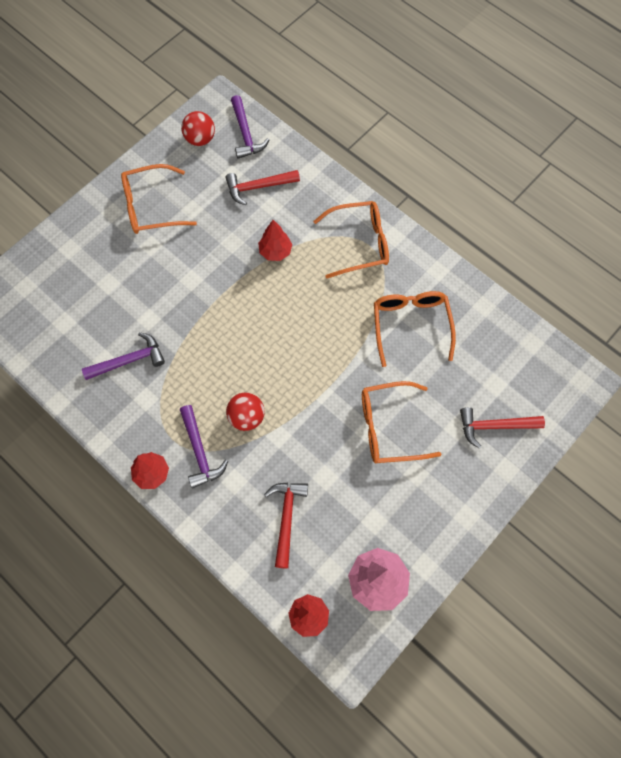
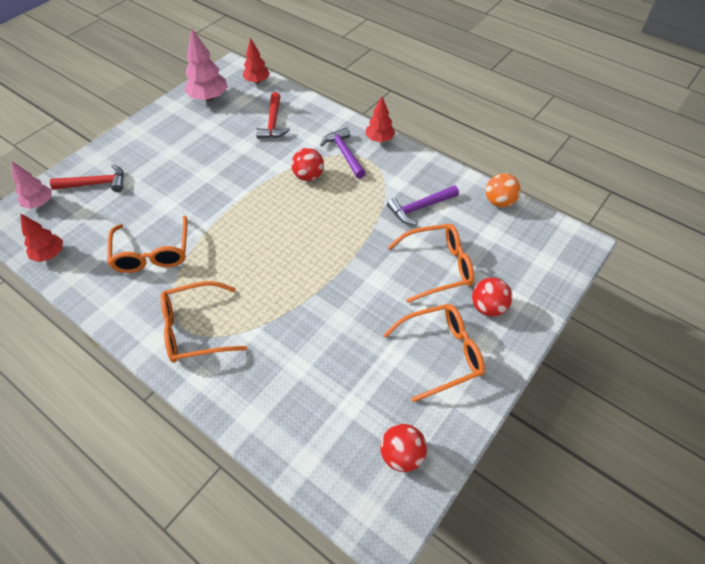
camera: 175 degrees right, 15 degrees down
(40, 361) = (499, 202): none -> orange ball
(97, 243) = (488, 307): none -> red ball
(245, 134) = (340, 469): purple hammer -> none
(258, 187) = (315, 389): red hammer -> none
(275, 251) = (290, 313): red tree -> red tree (49, 254)
(389, 427) = (187, 177): orange glasses -> orange glasses (438, 267)
(549, 401) = (39, 203): none -> pink tree

